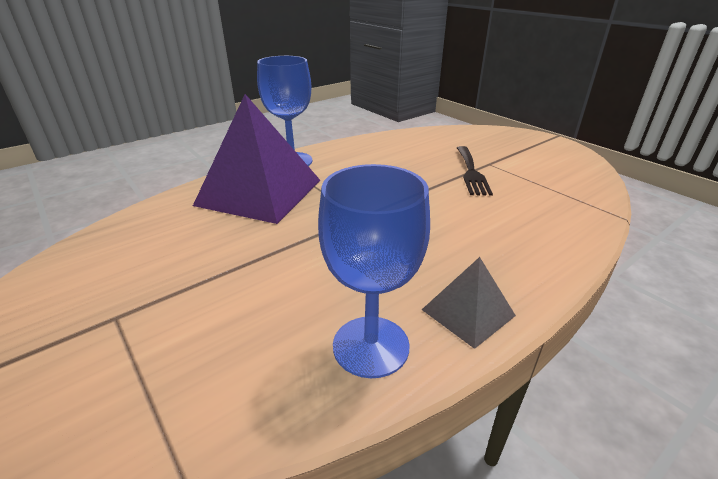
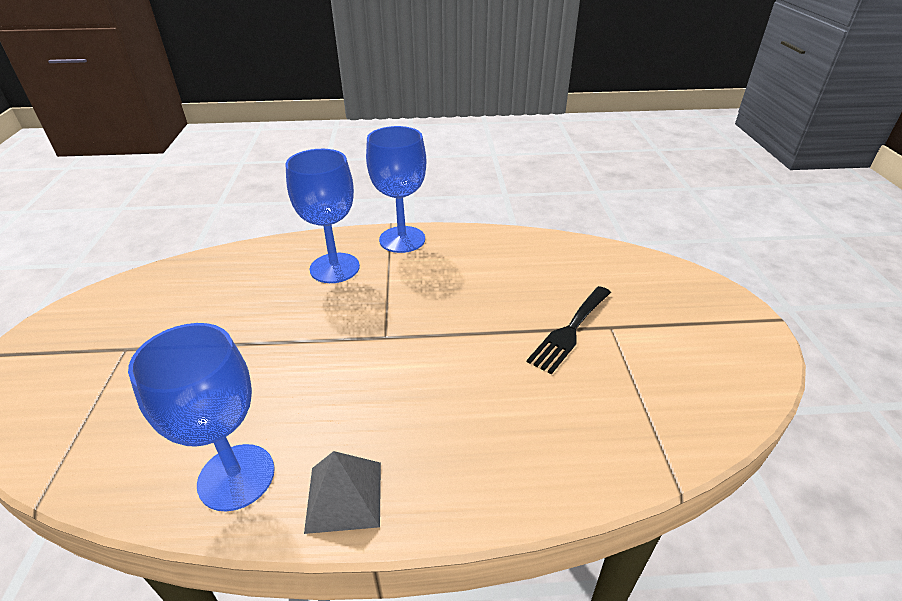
camera: 35 degrees right, 5 degrees up
(260, 192) = (334, 268): purple pyramid -> blue goblet

